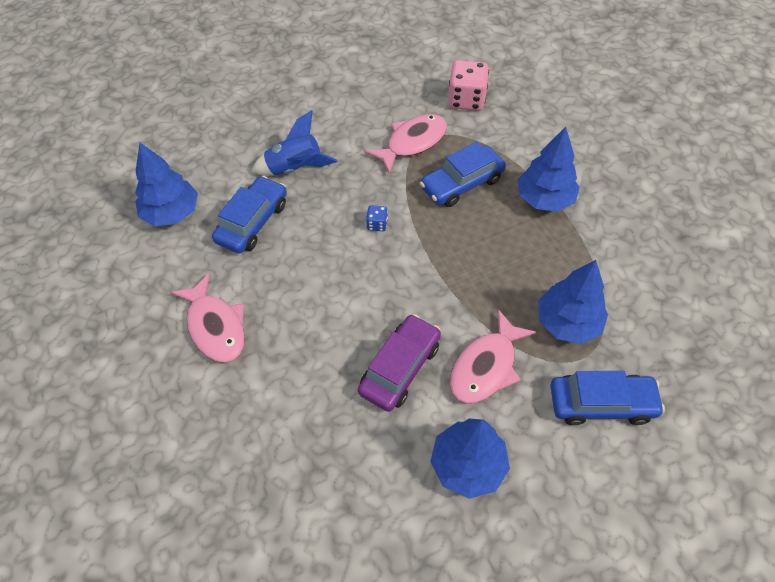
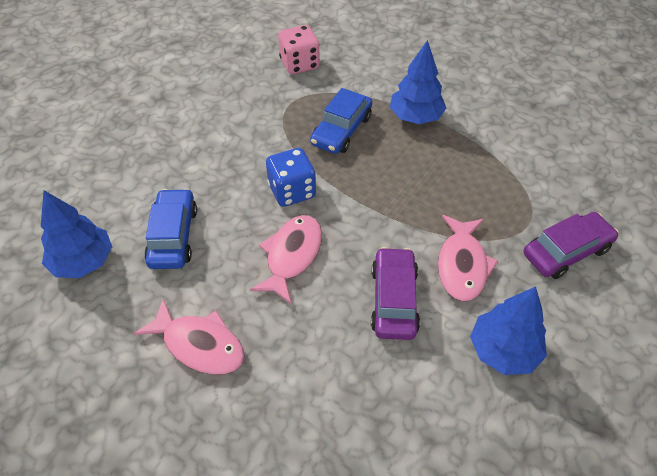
camera: 30 degrees left, 5 degrees down
(295, 168) = (183, 174): blue rocket -> none
(377, 224) = (292, 191): blue dice -> blue dice, size x2.08
(412, 142) = (277, 113): pink fish -> pink fish (292, 256)
(567, 322) = (499, 202): blue tree -> none
(601, 403) = (566, 251): blue car -> purple car

